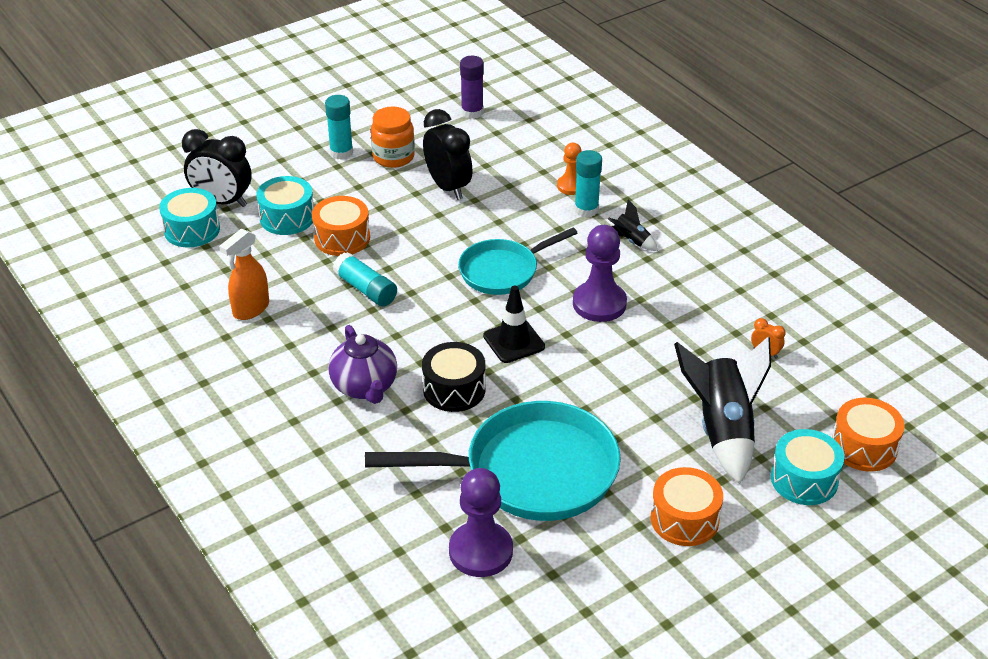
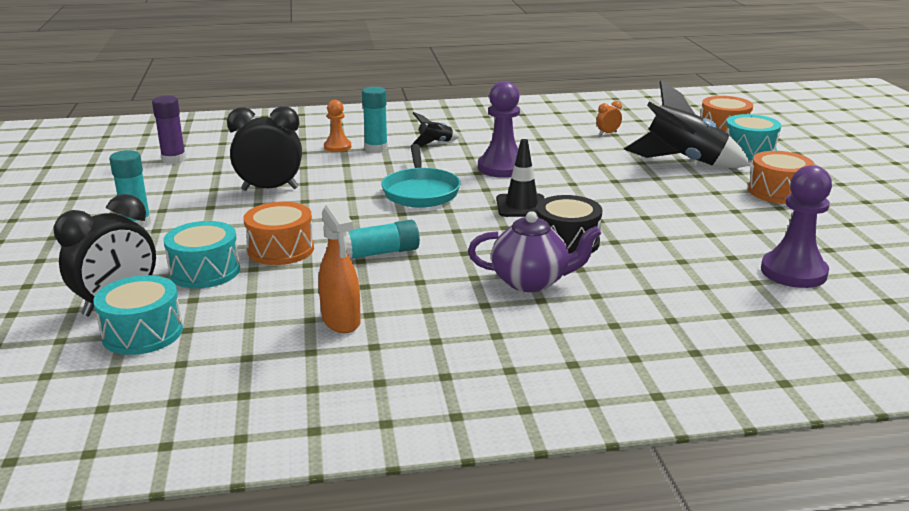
camera: 65 degrees left, 15 degrees down
(393, 157) = (186, 202): orange jar -> none
(531, 472) = (698, 232): turquoise pan -> none

